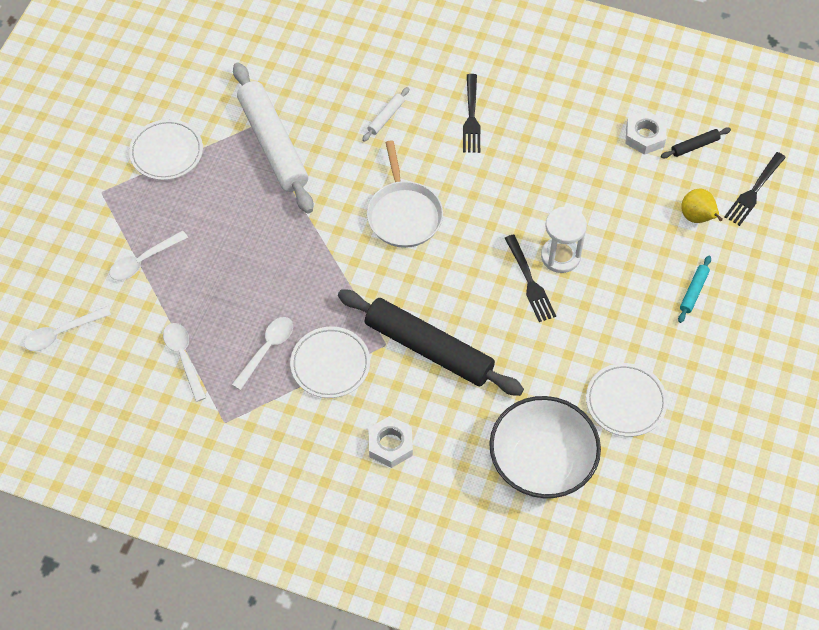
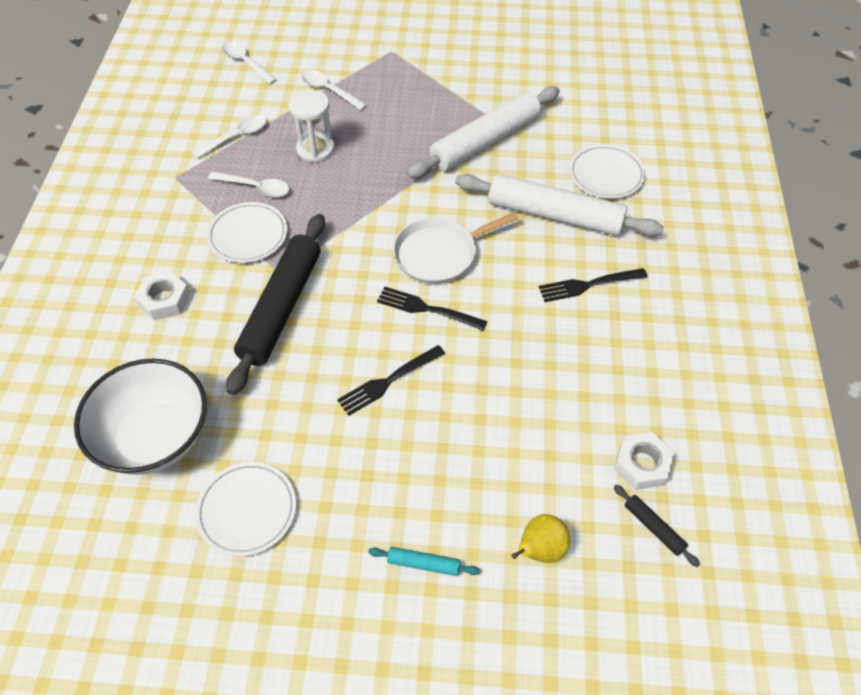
camera: 75 degrees right, 5 degrees down
(166, 152) = (447, 78): white plate -> white plate (606, 175)
(386, 117) = (554, 215): white rolling pin -> white rolling pin, size x2.47
(560, 256) = (431, 405): white hourglass -> white hourglass (315, 149)
(754, 190) = (612, 618): black fork -> black fork (428, 309)

